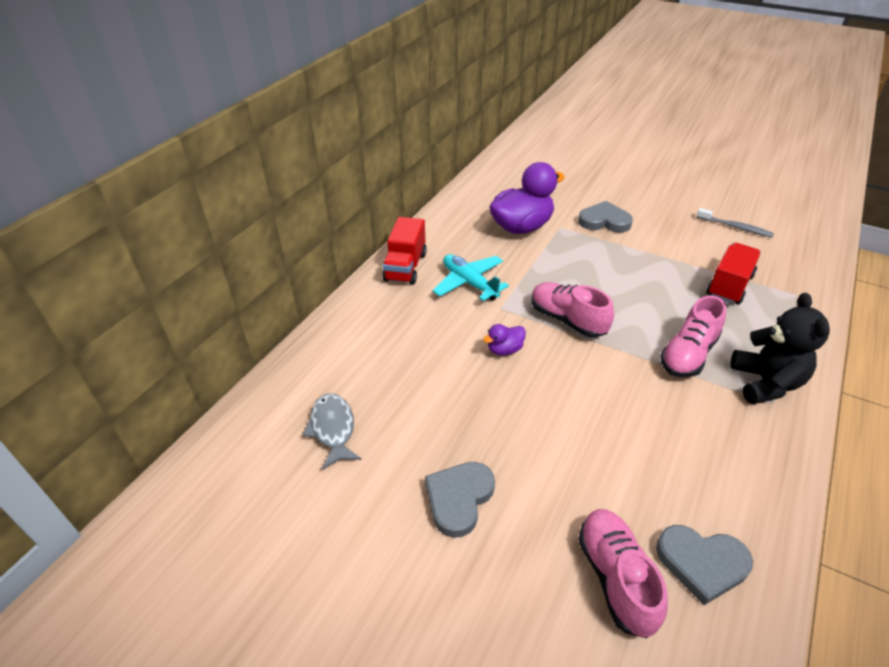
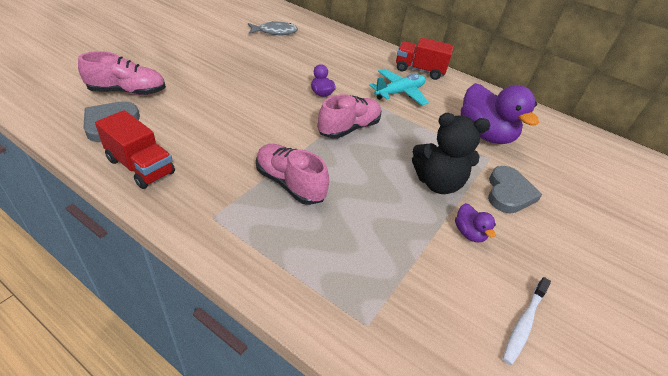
camera: 90 degrees right, 0 degrees up
(459, 499) = (209, 57): grey heart -> none
(669, 244) = (469, 233): none -> purple duck
(729, 286) = (389, 258): red truck -> red truck (141, 166)
(735, 227) = (524, 324): grey toothbrush -> white toothbrush
(765, 383) = (237, 222): black teddy bear -> black teddy bear (438, 183)

